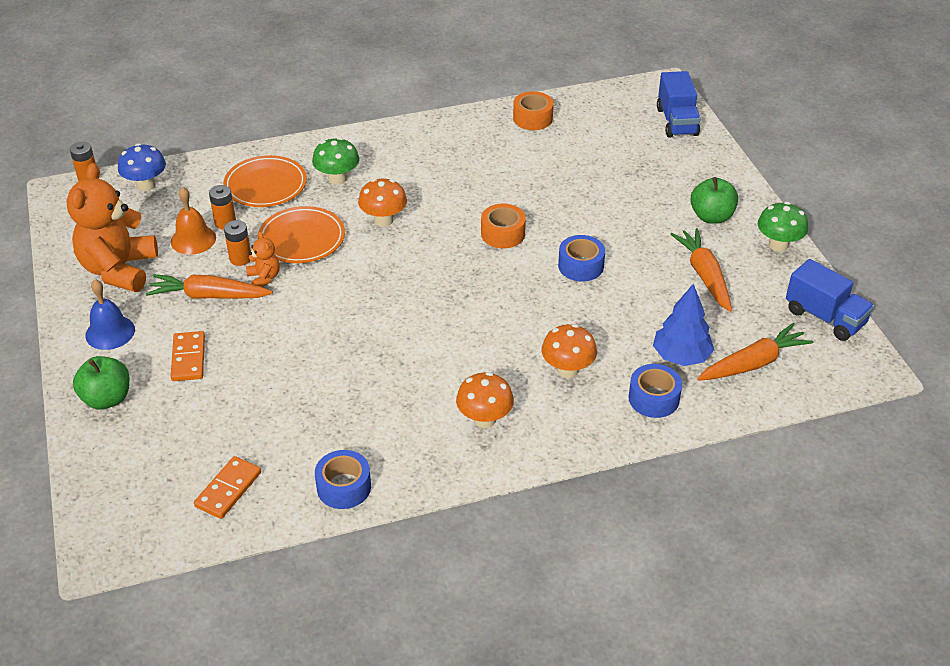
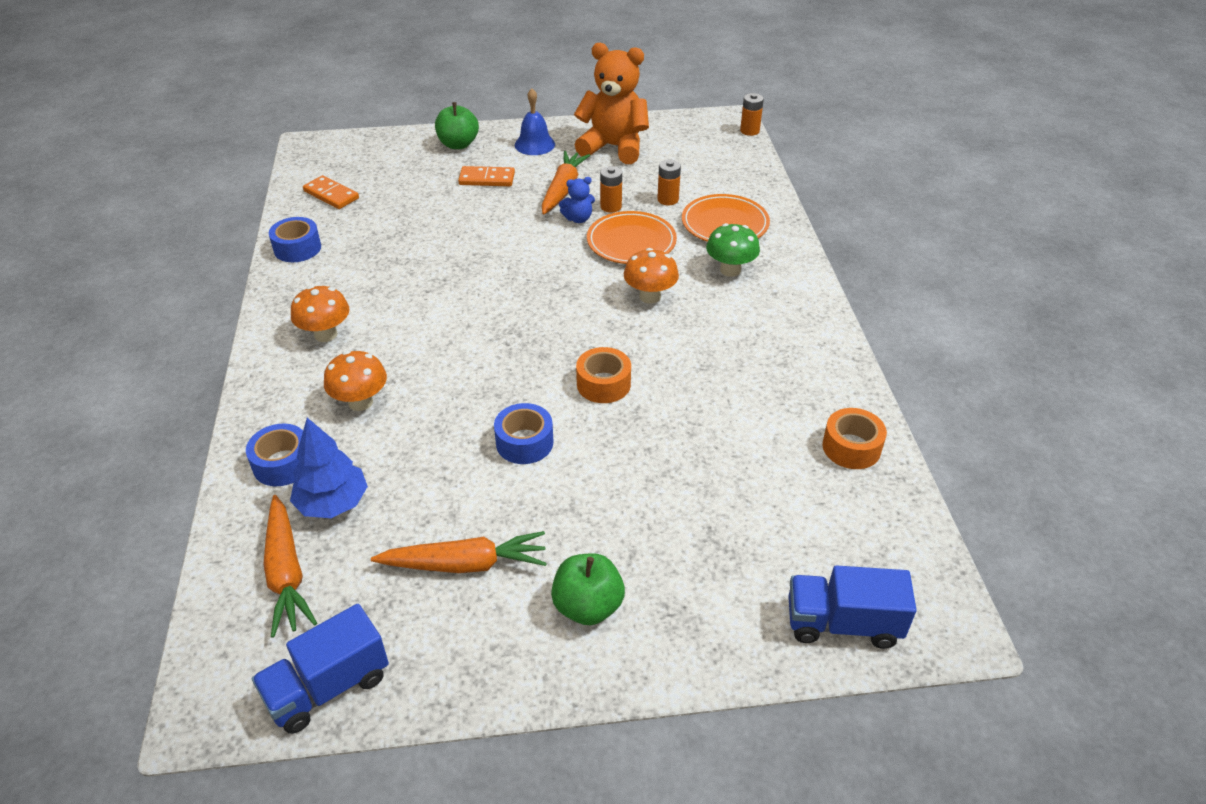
camera: 100 degrees right, 0 degrees up
(146, 185) = (735, 159): blue mushroom -> none
(193, 239) = (646, 182): orange bell -> none
(264, 278) = (578, 219): orange teddy bear -> blue teddy bear
(778, 245) = (501, 677): green mushroom -> none

